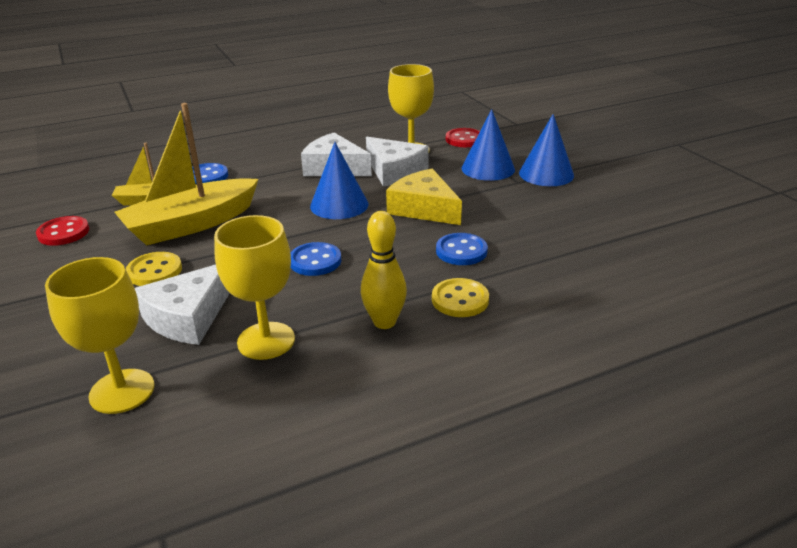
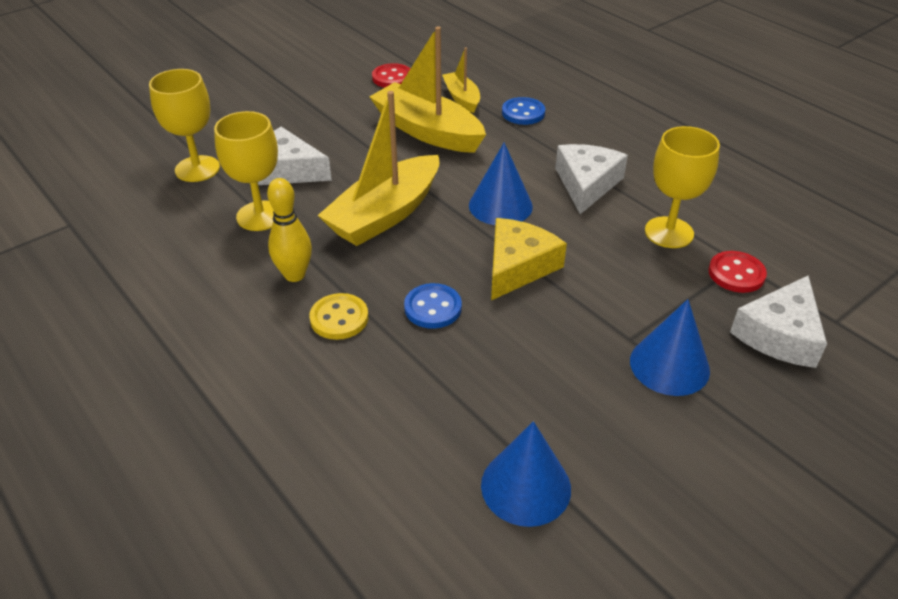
camera: 75 degrees right, 10 degrees up
(154, 271) = (347, 136): yellow button -> none
(315, 261) = (385, 214): blue button -> yellow boat
(394, 171) = (601, 229): white cheese -> white cheese (779, 334)
(488, 168) = (654, 306): blue cone -> blue cone (526, 486)

